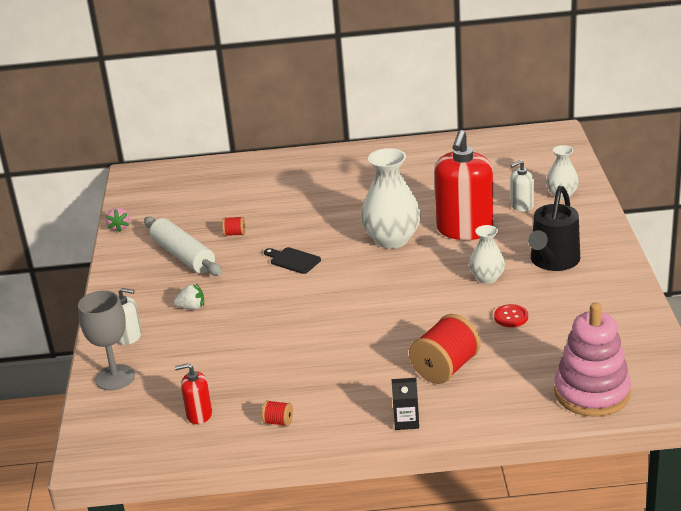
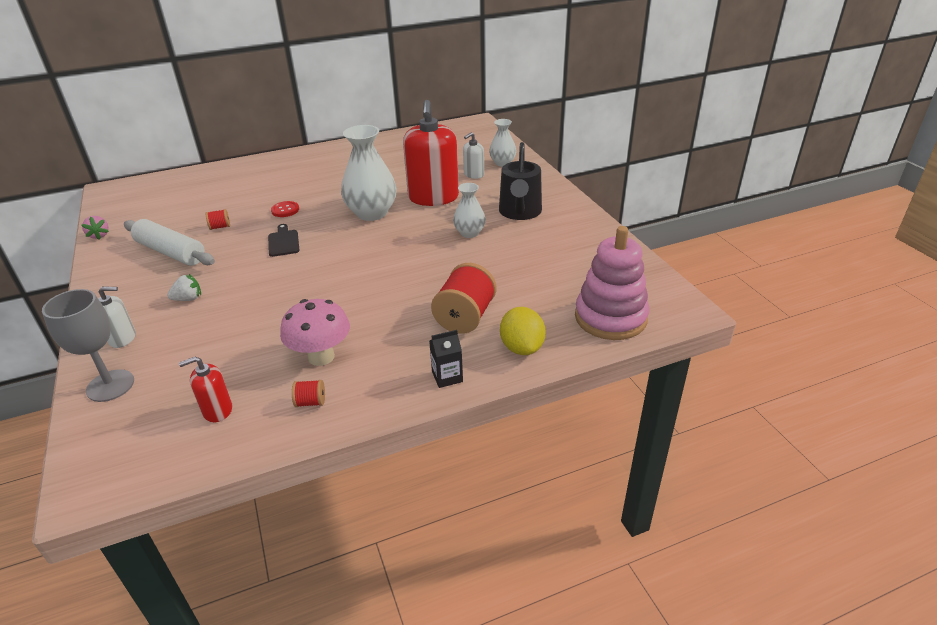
camera: 20 degrees left, 5 degrees up
(293, 260) = (283, 242): black cutting board -> black cutting board turned 60 degrees clockwise
(298, 383) = (321, 357): none -> pink mushroom
(488, 407) = (522, 347): none -> yellow lemon
(511, 317) = (505, 262): red button -> red button (285, 210)

